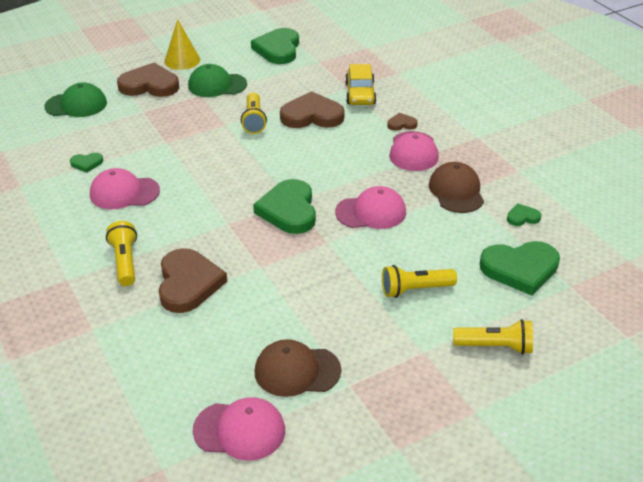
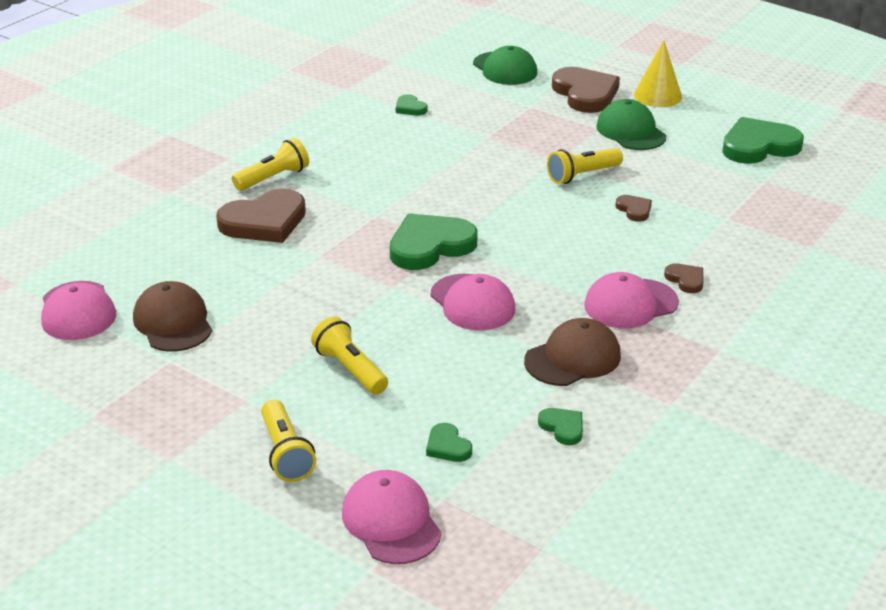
camera: 65 degrees right, 5 degrees down
(124, 193) = (379, 143): pink cap -> pink cap (391, 521)
(312, 115) = (634, 210): brown heart -> brown heart, size x0.47
(360, 93) = (723, 231): yellow car -> none
(520, 269) = (447, 446): green heart -> green heart, size x0.47

